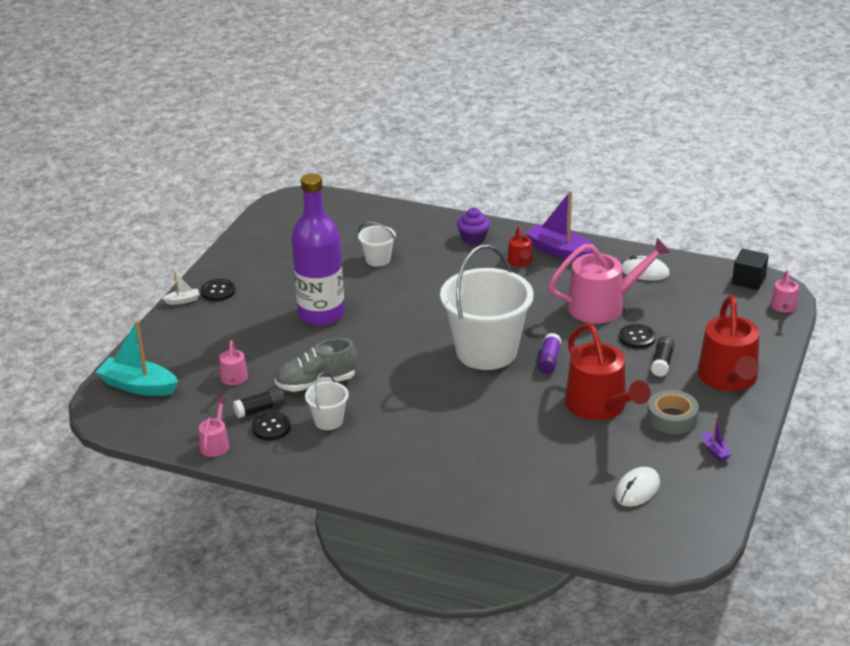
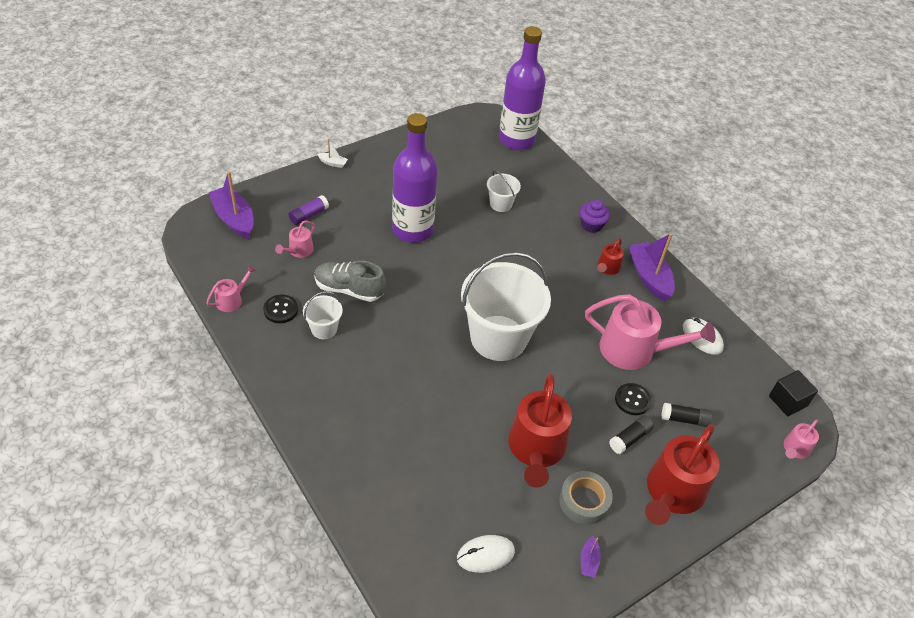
camera: 30 degrees right, 15 degrees up
(138, 386) = (234, 219): turquoise boat -> purple boat
(218, 291) = (363, 168): black button -> none
(260, 409) = (289, 288): black glue stick -> black glue stick (684, 419)
(336, 206) = (516, 140): none -> purple bottle
(549, 360) = (539, 377): purple glue stick -> purple glue stick (309, 215)

